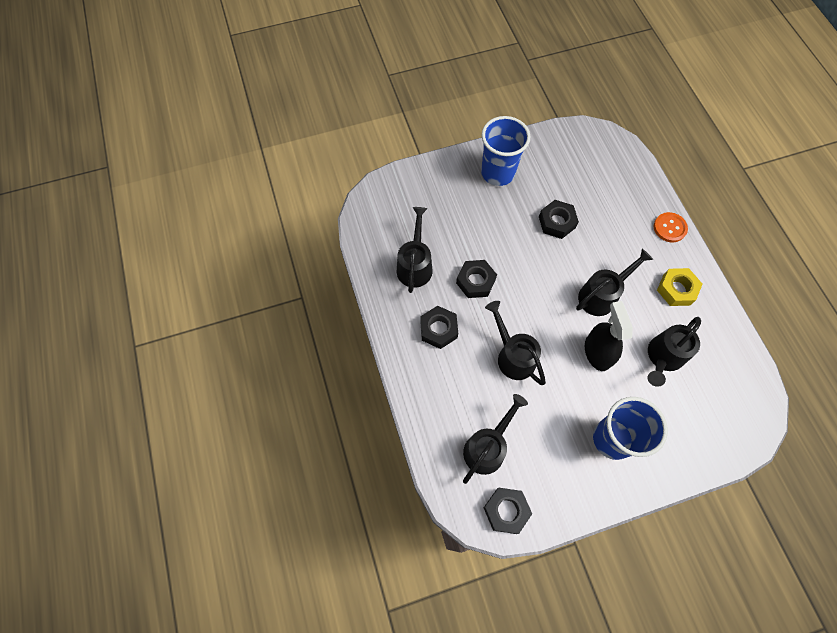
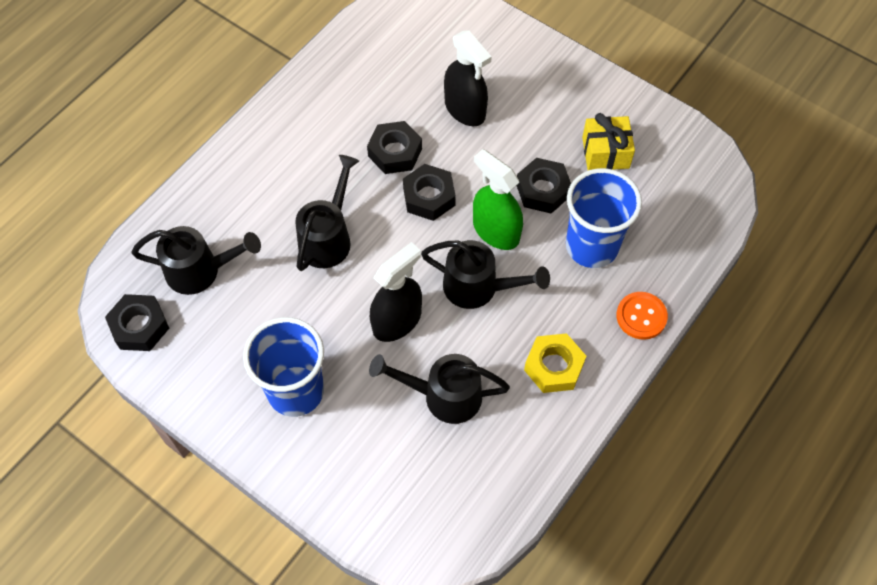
camera: 55 degrees right, 5 degrees down
(415, 265) = (370, 86): black watering can -> none
(438, 329) = (307, 150): black nut -> black nut (429, 197)
(471, 226) = (465, 109): none -> black spray bottle
(497, 173) = (560, 95): blue cup -> blue cup (592, 246)
(552, 176) = (605, 152): none -> yellow gift
(568, 263) = (496, 231): none -> green spray bottle

